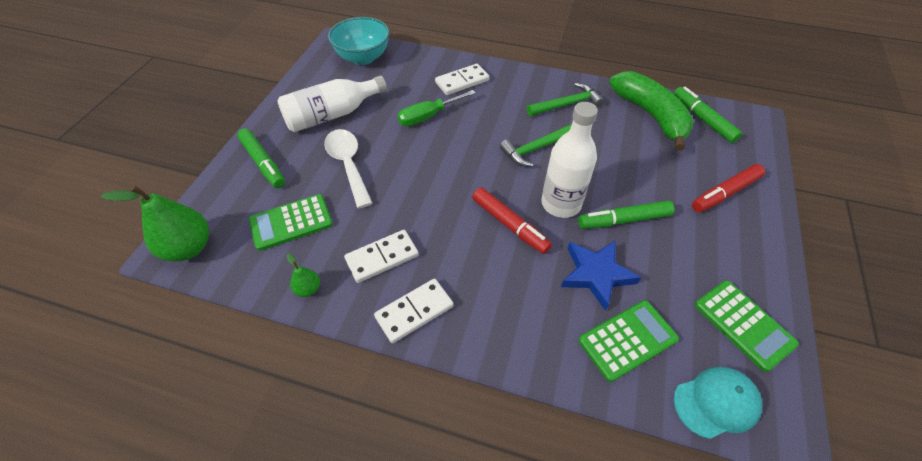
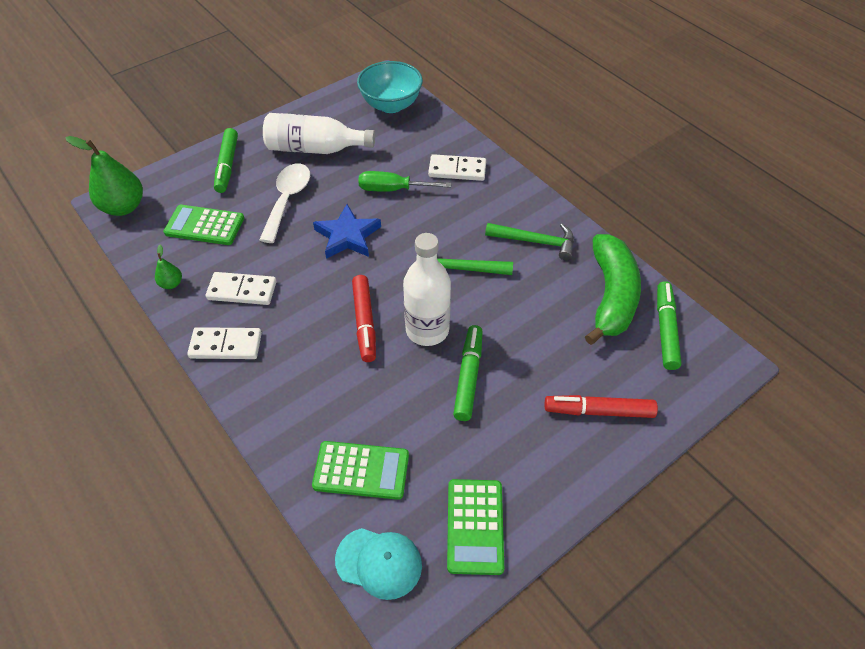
camera: 35 degrees right, 0 degrees up
(596, 274) = (393, 405): blue star -> blue star (347, 236)
(623, 220) = (468, 376): green marker -> green marker turned 75 degrees clockwise

